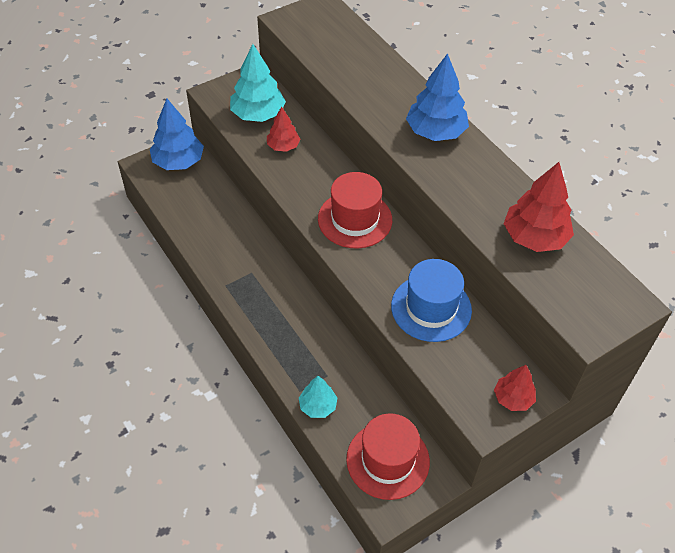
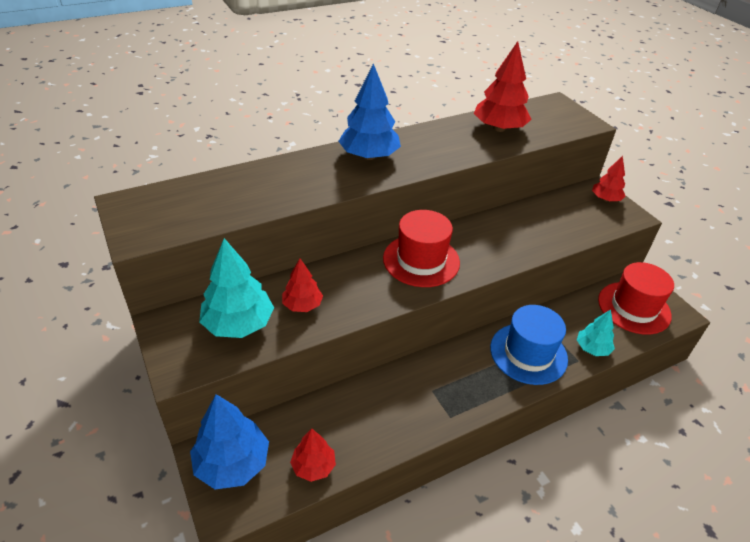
camera: 85 degrees left, 10 degrees down
(177, 204) = (313, 466): none -> red tree
(431, 308) = (526, 227): blue hat -> blue hat (528, 353)

